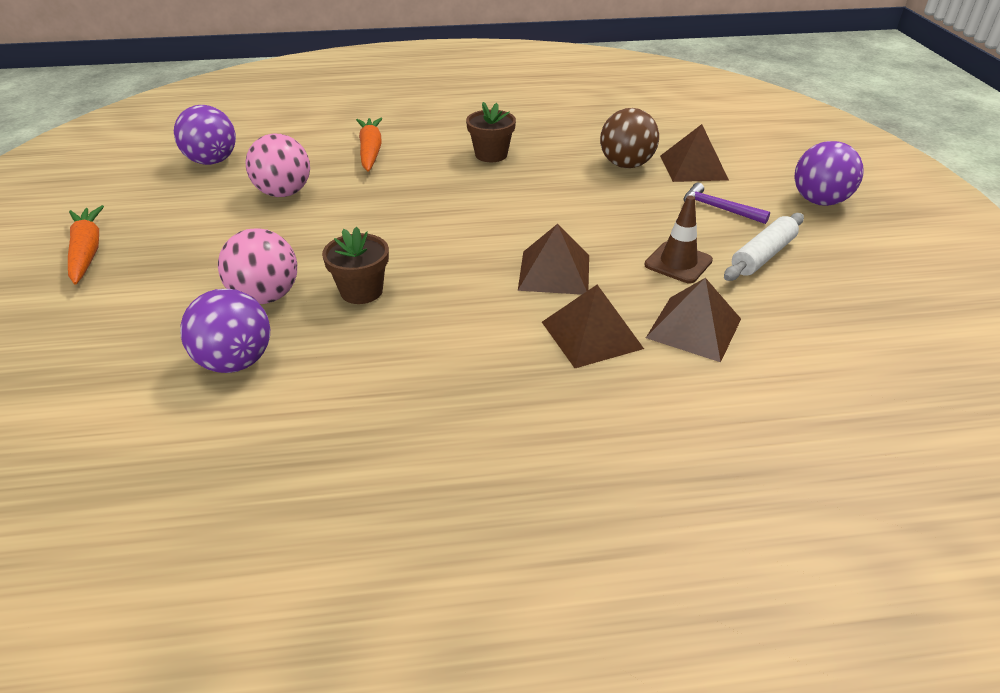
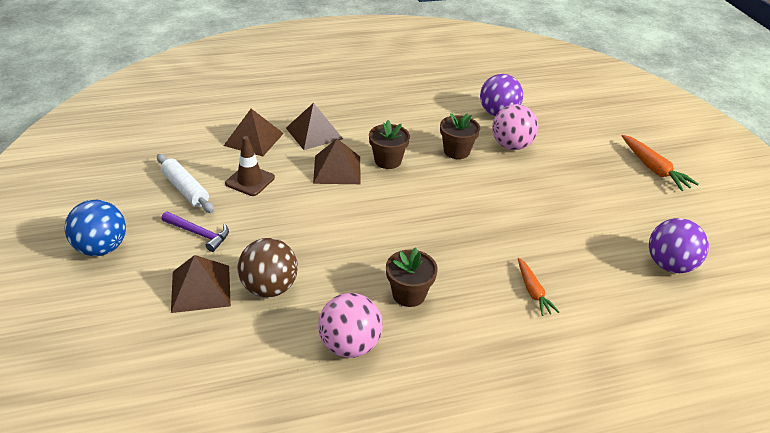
camera: 170 degrees right, 0 degrees up
(284, 193) = (570, 229): pink ball -> pink ball (350, 345)
(370, 151) = (533, 291): orange carrot -> orange carrot, size x0.66
(476, 281) = (388, 161): none -> brown flower pot
(762, 256) = (185, 189): white rolling pin -> white rolling pin turned 75 degrees counterclockwise
(819, 201) = (102, 248): purple ball -> blue ball

